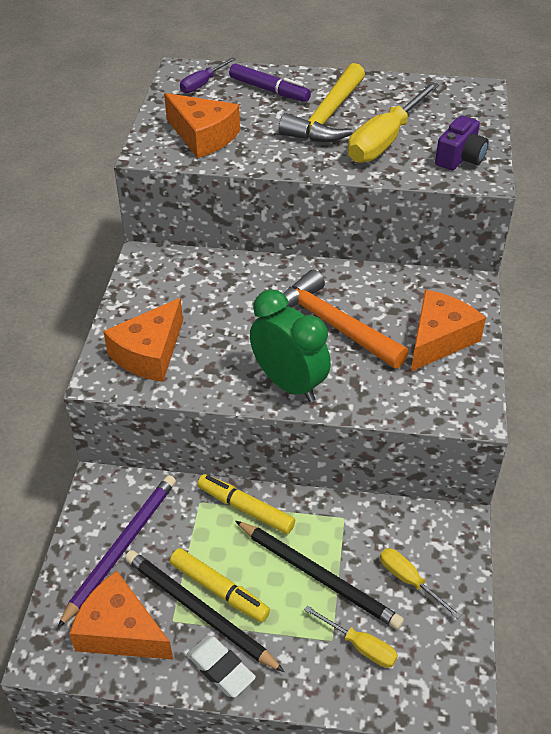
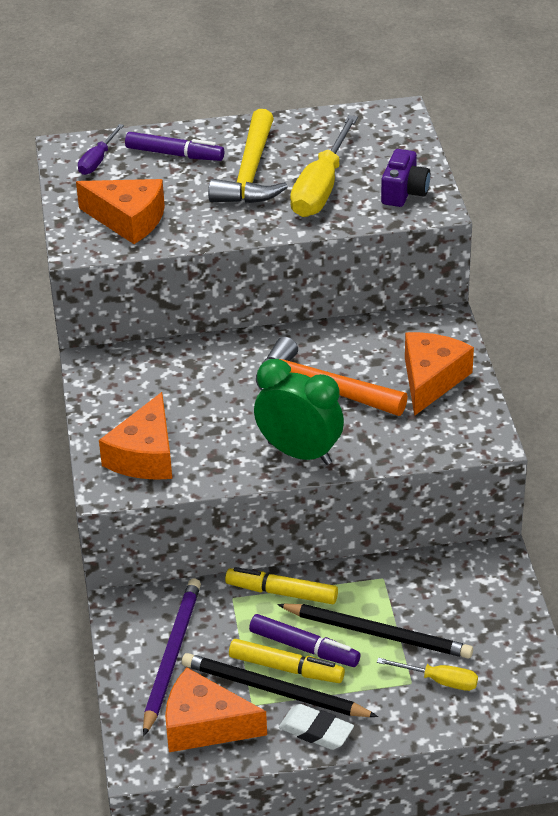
camera: 15 degrees left, 5 degrees down
(244, 572) = (304, 648): none -> purple marker
(409, 581) = (466, 616): yellow screwdriver -> none

